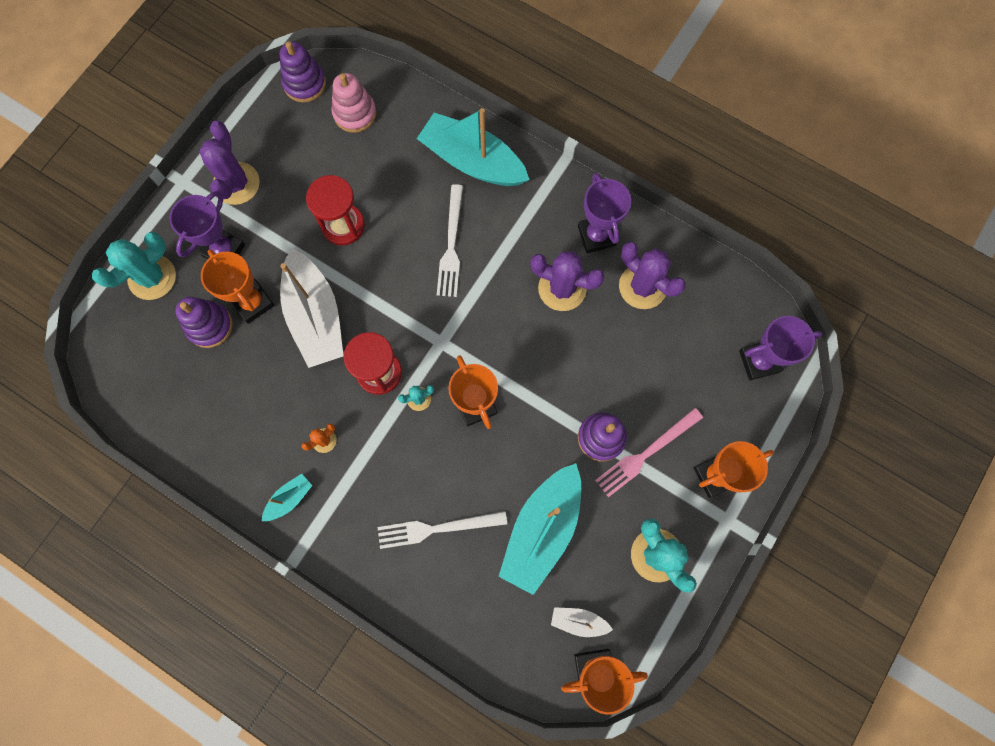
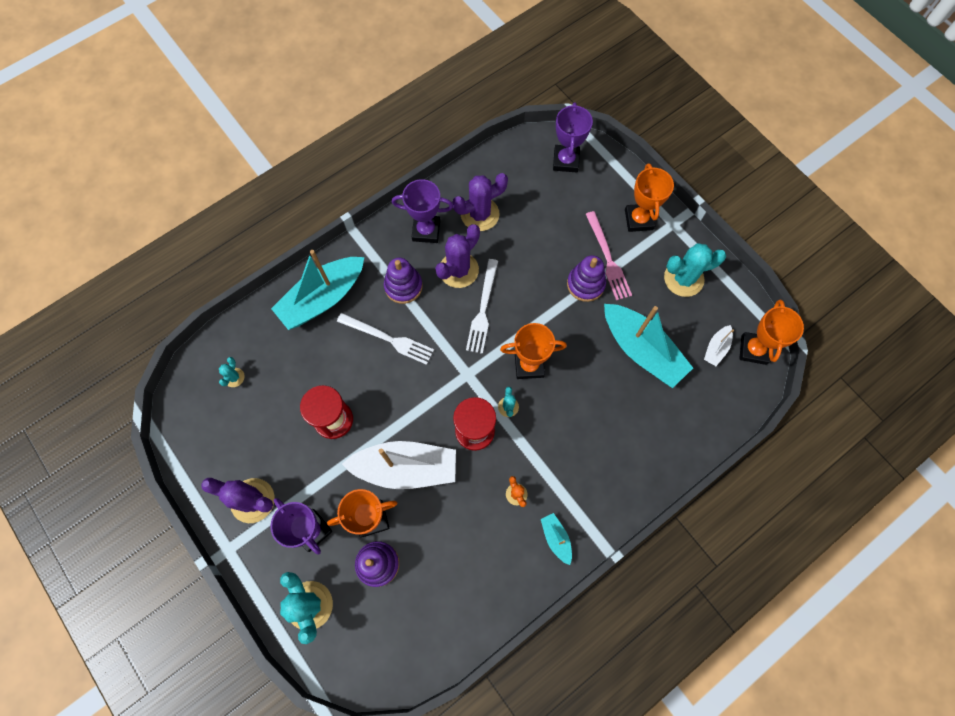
camera: 70 degrees left, 5 degrees down
(305, 84) = (184, 411): purple stacking toy -> purple stacking toy (403, 286)
(355, 113) = (234, 377): pink stacking toy -> turquoise cactus
(438, 528) = (617, 426): white fork -> white fork (483, 308)

